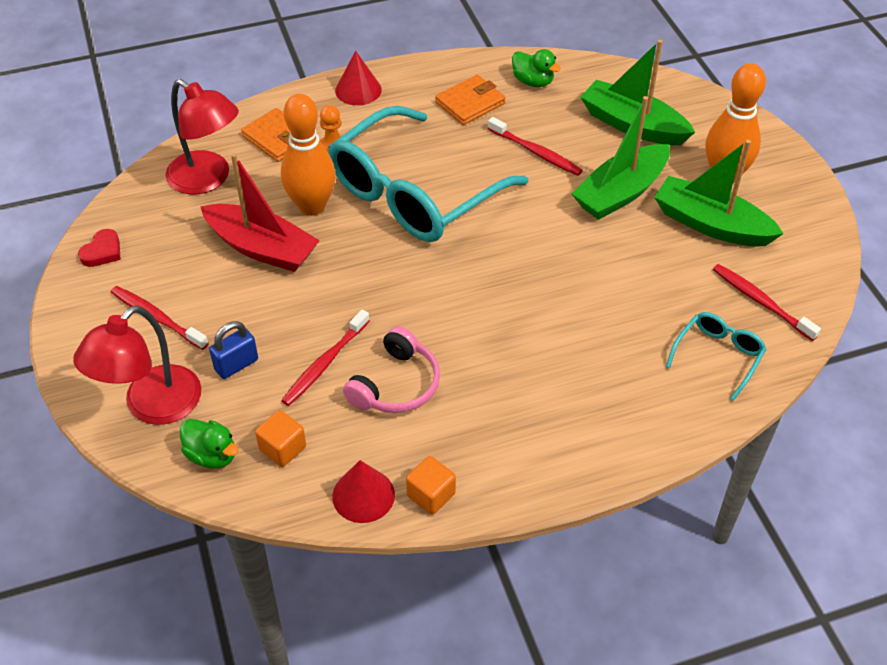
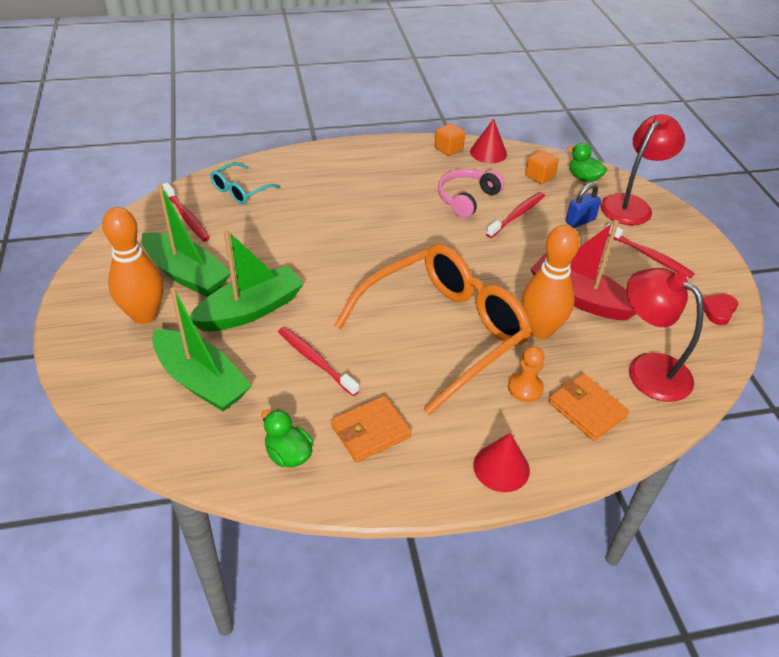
camera: 175 degrees left, 5 degrees down
(415, 192) = (442, 332): turquoise glasses -> orange glasses

